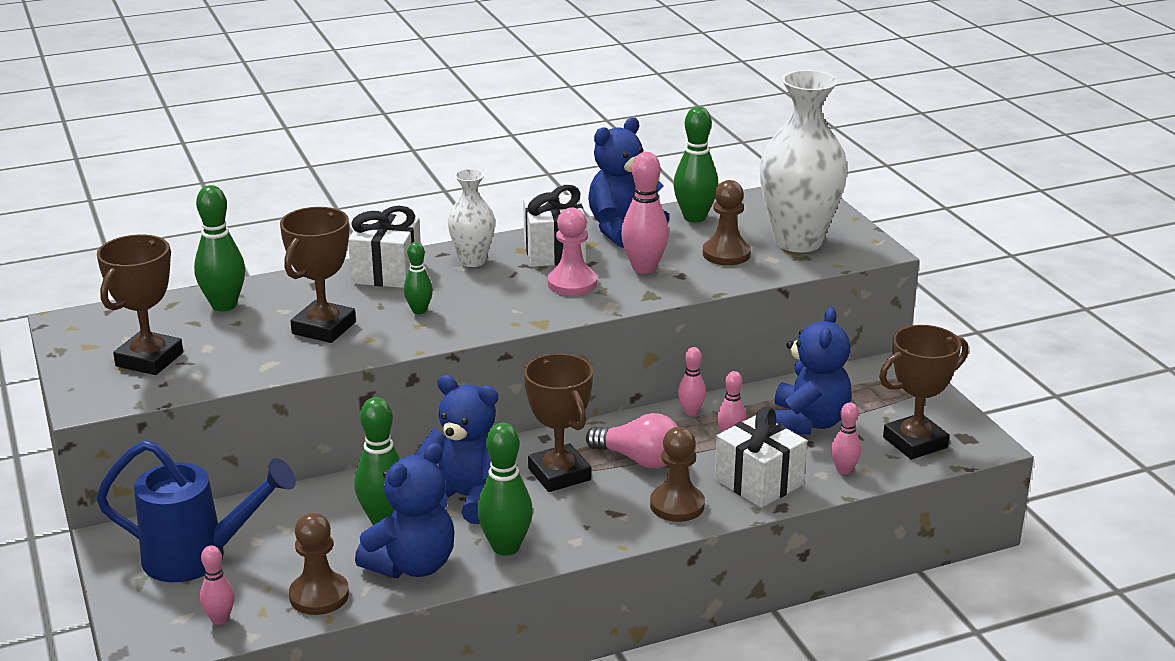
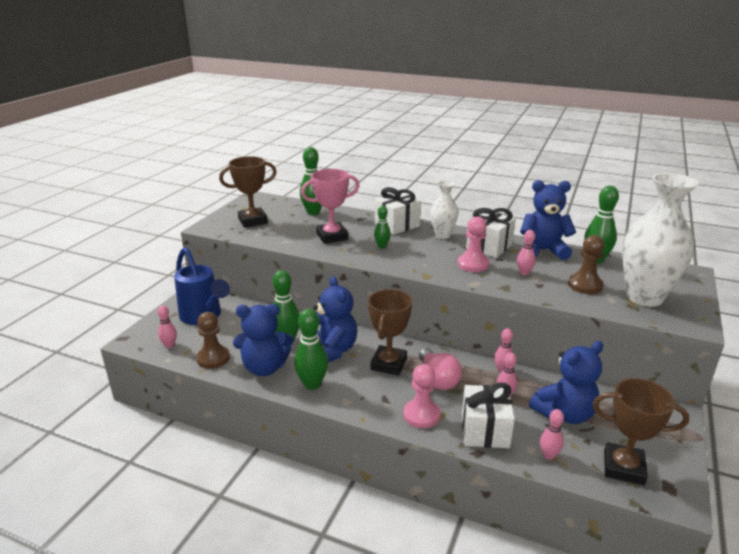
camera: 45 degrees right, 0 degrees up
(324, 328) = (332, 236): brown trophy -> pink trophy
(644, 268) = (524, 273): pink bowling pin -> pink bowling pin, size x0.58
(677, 505) = (421, 415): brown pawn -> pink pawn

